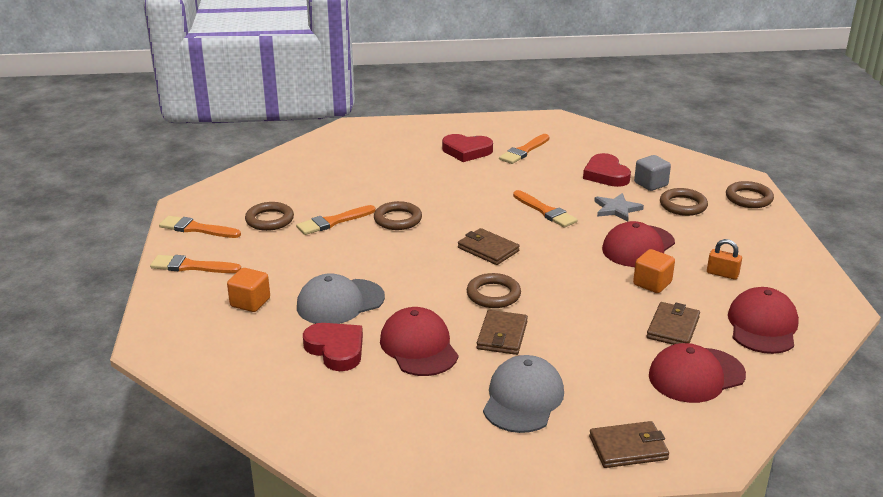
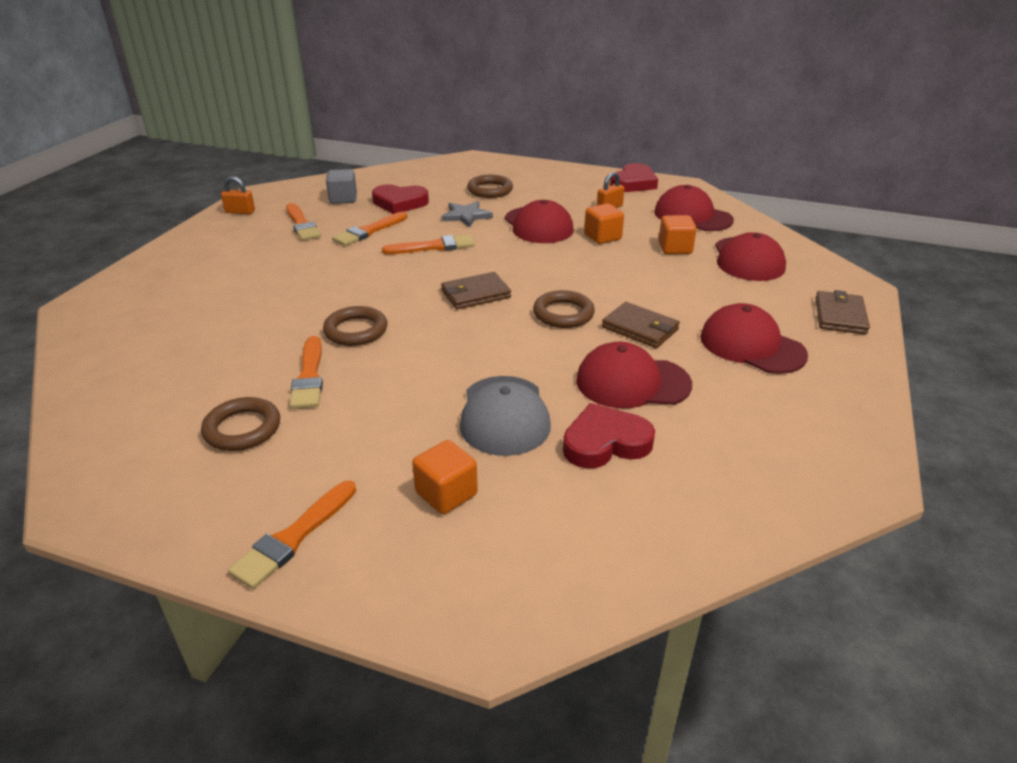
camera: 65 degrees left, 5 degrees up
(197, 229) = (183, 509): orange brush -> orange brush (369, 231)
(466, 151) = (257, 252): red heart -> red heart (633, 183)
(518, 123) = (240, 212): none -> orange padlock
(523, 399) = (751, 346): grey cap -> red cap
(651, 184) = (439, 191): grey cube -> grey cube (343, 199)
(673, 327) = (675, 248): brown wallet -> orange cube
(748, 198) = (505, 166): brown ring -> none

